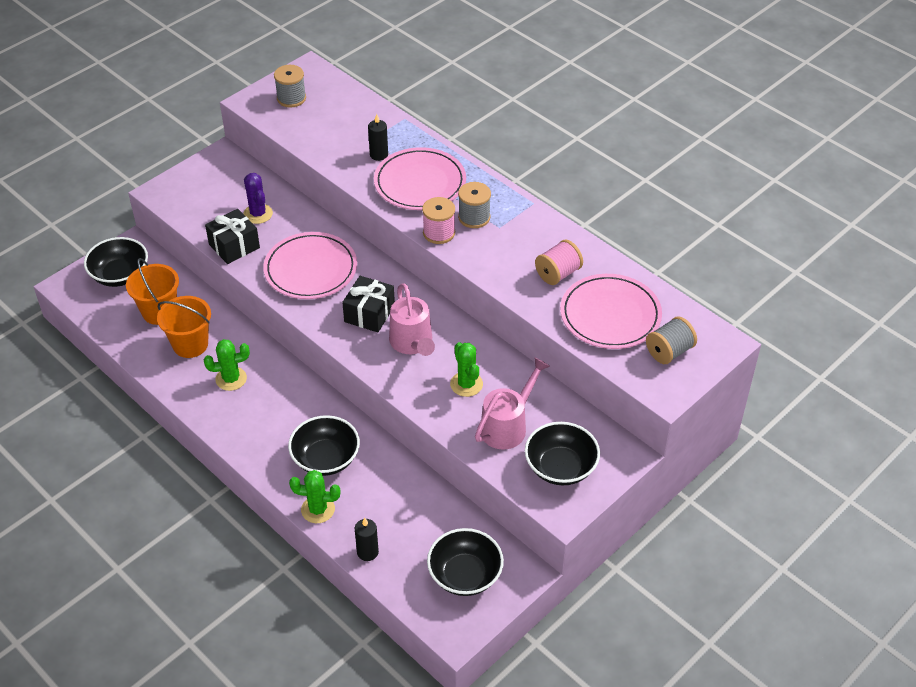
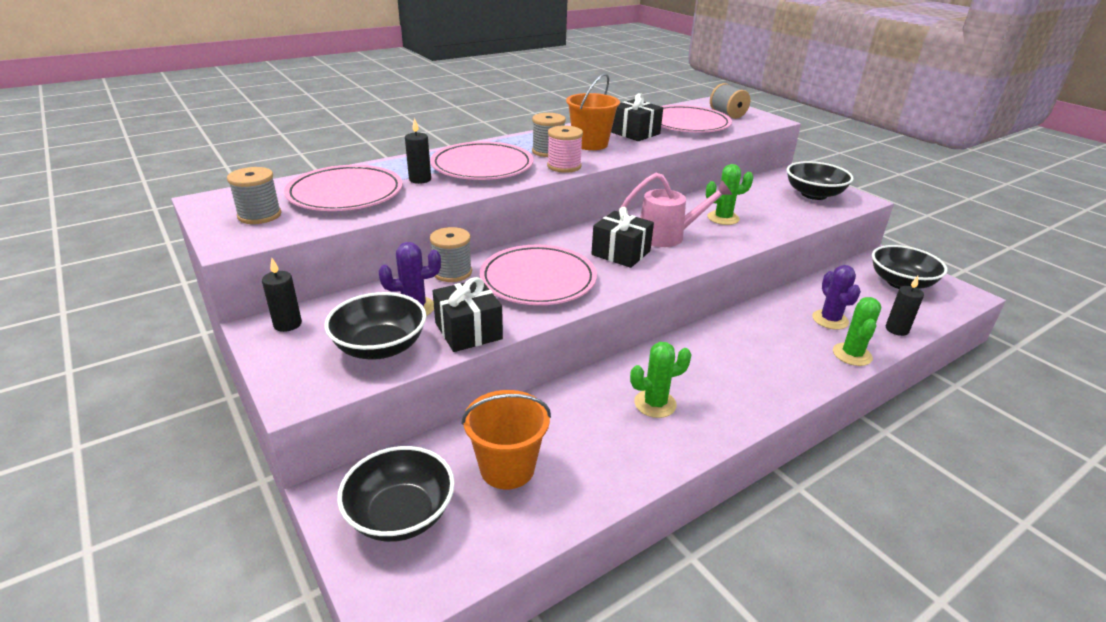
camera: 80 degrees left, 15 degrees down
(190, 344) = (584, 438): orange bucket -> orange bucket (590, 144)
(227, 163) = (287, 324): none -> black candle
(231, 379) = (655, 404): green cactus -> green cactus turned 75 degrees clockwise
(311, 221) = (452, 272): none -> grey spool
(325, 459) = (779, 343): black bowl -> black bowl (380, 347)
(338, 125) = (345, 194): none -> pink plate
(373, 500) = (830, 320): none -> purple cactus
(508, 425) = (771, 207): pink watering can -> none
(558, 274) = (635, 133): pink spool -> black gift

